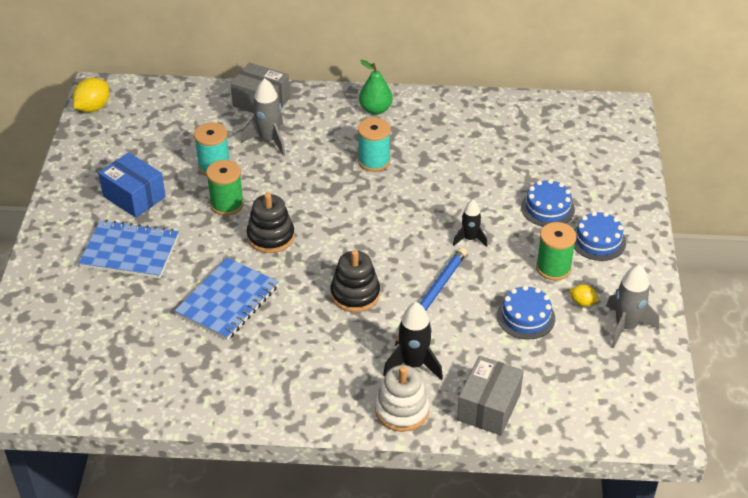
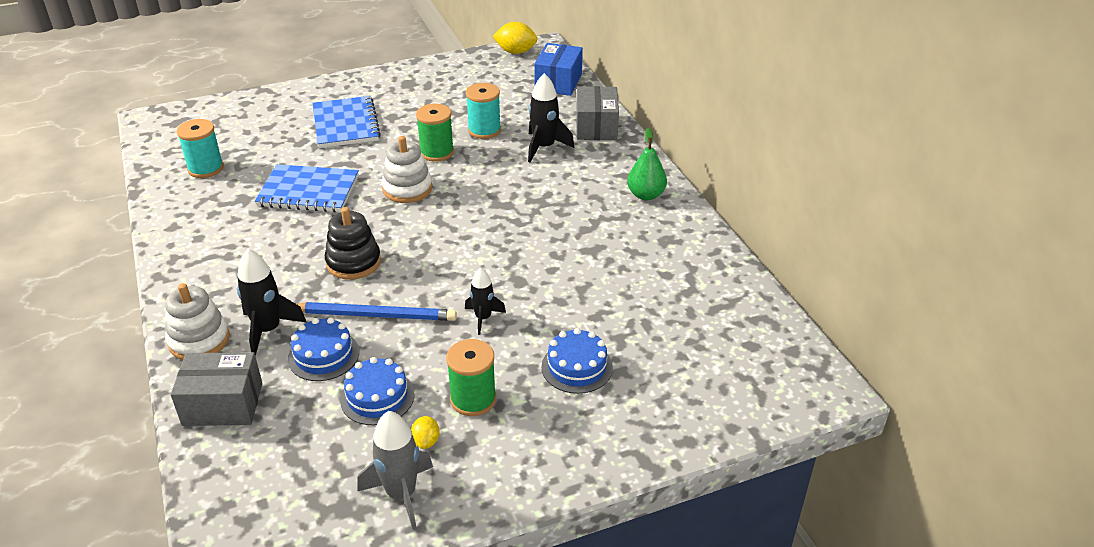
camera: 65 degrees right, 5 degrees down
(134, 196) = (416, 105): blue box -> blue box (558, 82)
(269, 140) = (544, 147): grey rocket -> black rocket
(271, 237) = (407, 189): black stacking toy -> white stacking toy
(374, 161) = (562, 217): turquoise spool -> turquoise spool (206, 168)
(598, 241) = (546, 428): blue cake -> blue cake (323, 355)

